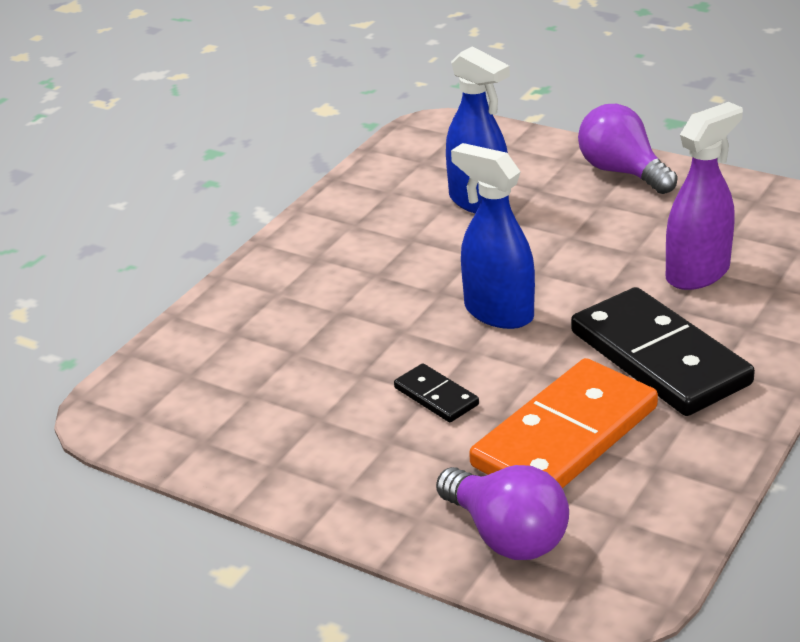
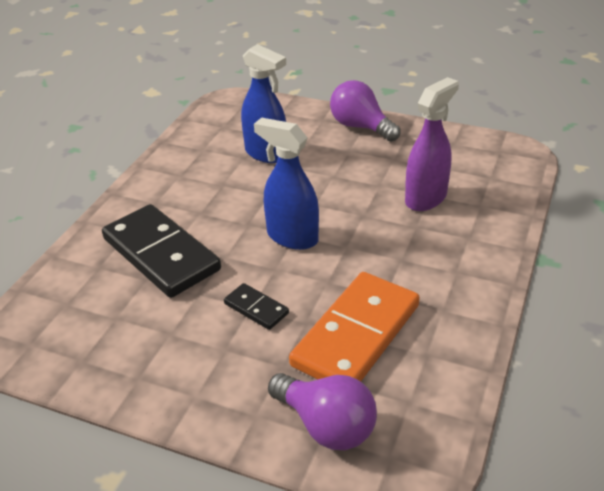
camera: 10 degrees left, 5 degrees up
(659, 358) = (412, 265): black domino -> black domino (161, 254)

